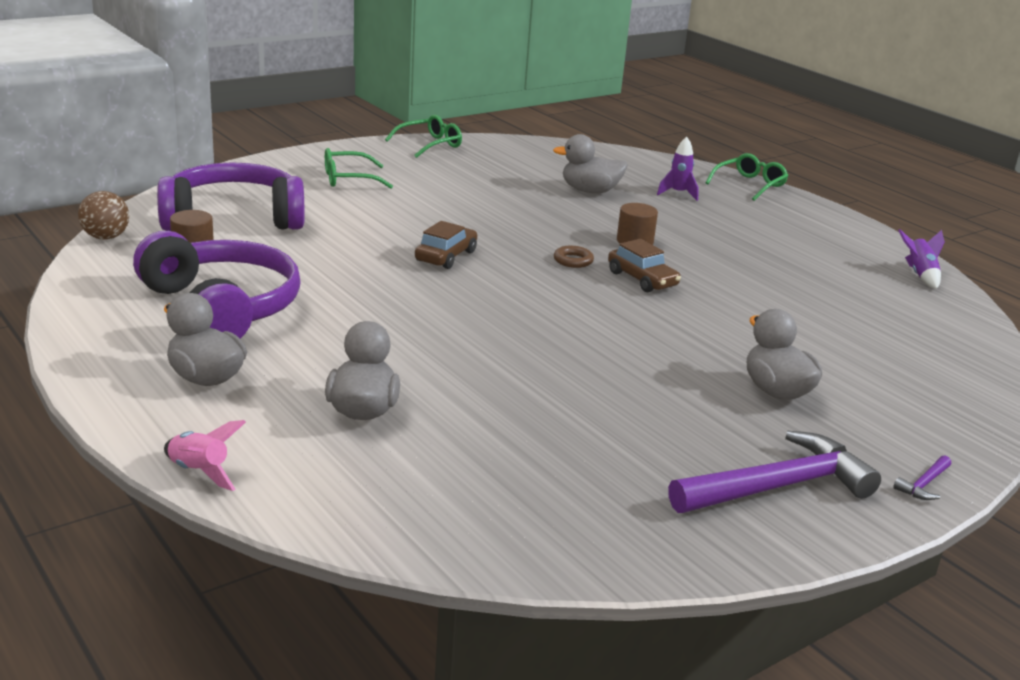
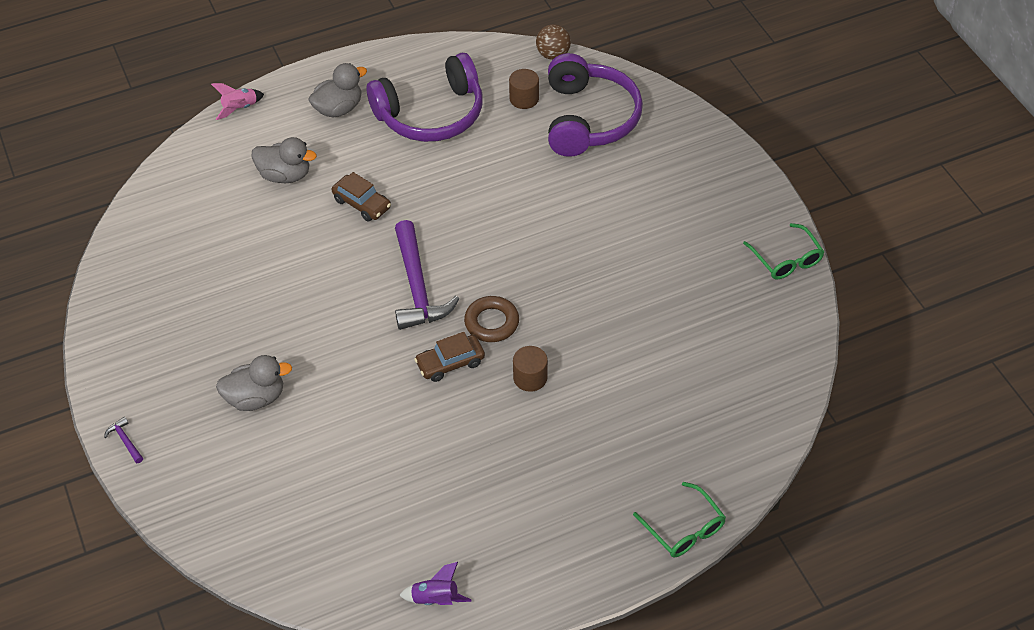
camera: 105 degrees right, 25 degrees up
(349, 179) = (681, 192): green glasses -> none
(446, 256) = (507, 240): brown car -> brown car (362, 204)
(573, 260) = (491, 322): brown ring -> brown ring, size x1.59
(590, 191) = (658, 370): grey duck -> none
(678, 193) = (654, 448): purple rocket -> none
(778, 487) = (148, 359): purple hammer -> purple hammer (417, 287)

